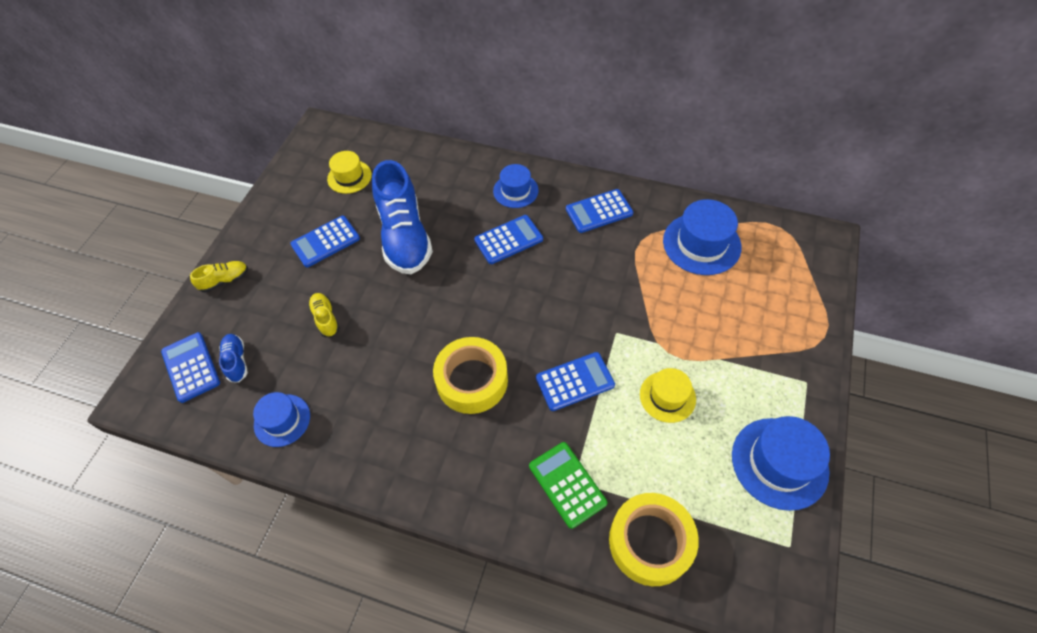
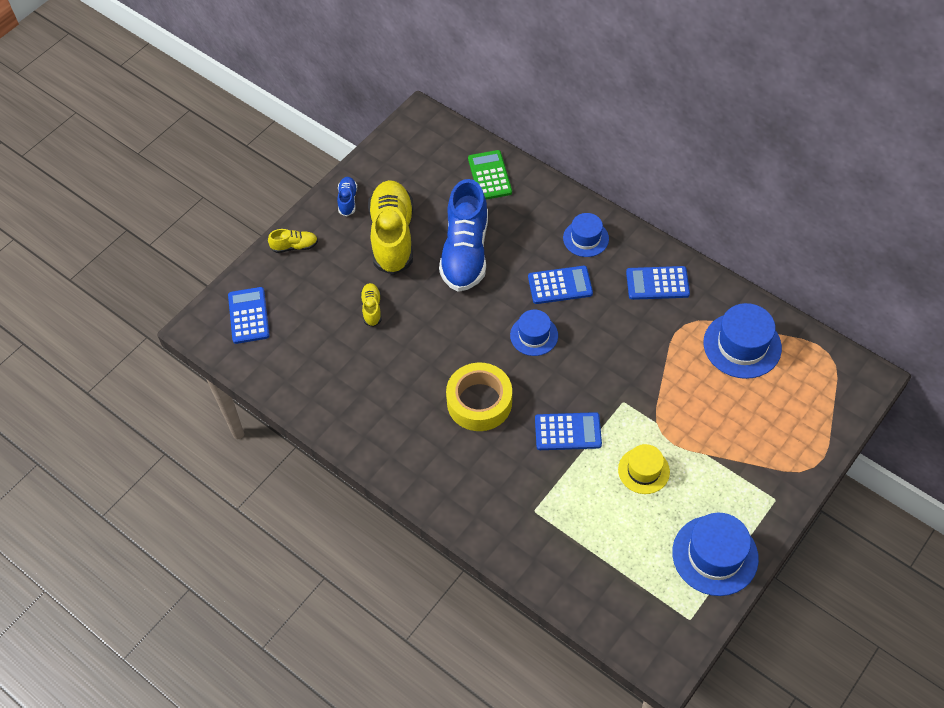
camera: 20 degrees right, 0 degrees up
(236, 361) = (287, 322): blue shoe -> blue shoe (347, 200)
(282, 420) = (311, 384): blue hat -> blue hat (534, 335)
(325, 241) = (392, 236): blue calculator -> yellow shoe
(349, 177) = (433, 177): yellow hat -> none
(567, 484) = (526, 511): green calculator -> green calculator (490, 175)
(650, 542) = (576, 577): yellow tape -> none

